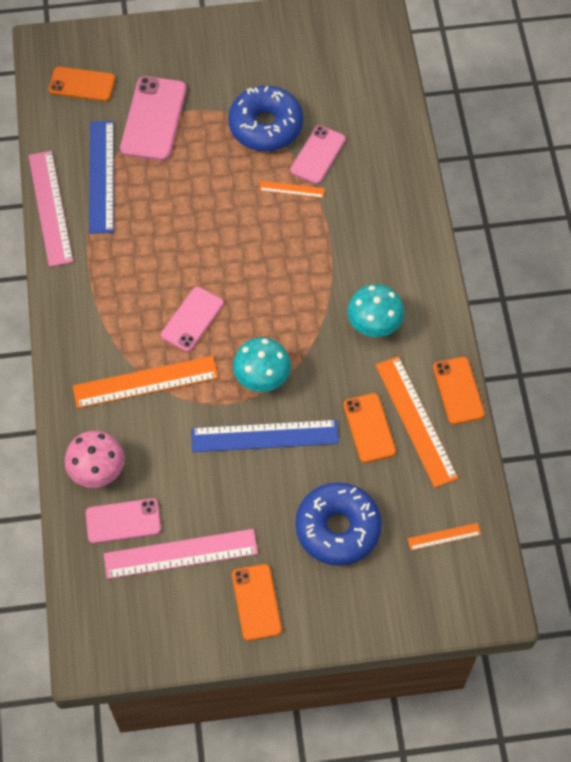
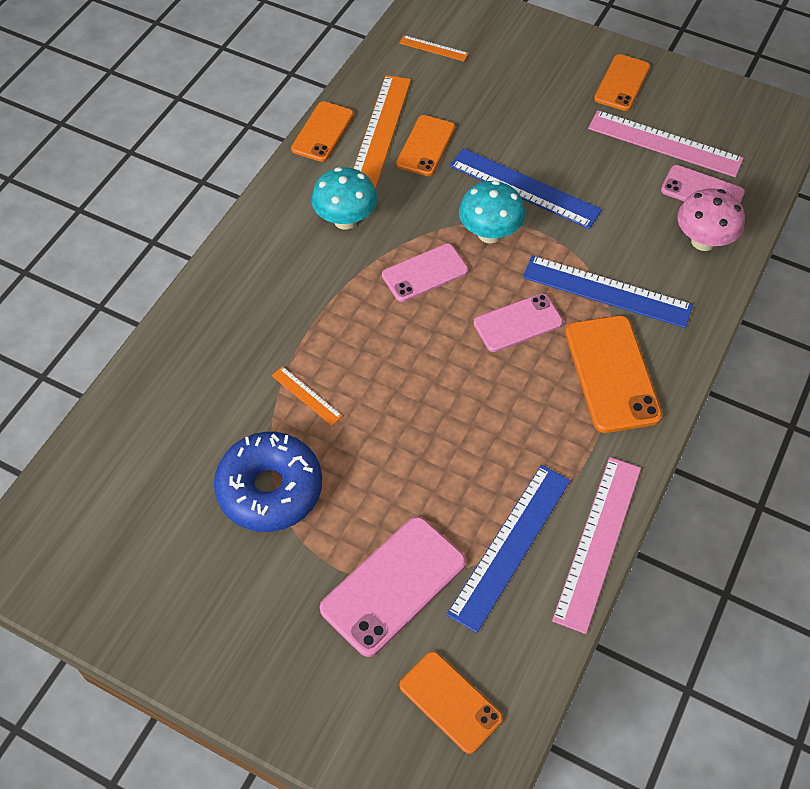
camera: 145 degrees left, 5 degrees down
(104, 320) = (612, 374): none -> orange phone
(145, 382) = (606, 291): orange ruler -> blue ruler
(318, 155) = (244, 417): pink phone -> pink phone (425, 273)
(338, 528) = (515, 94): blue donut -> none

